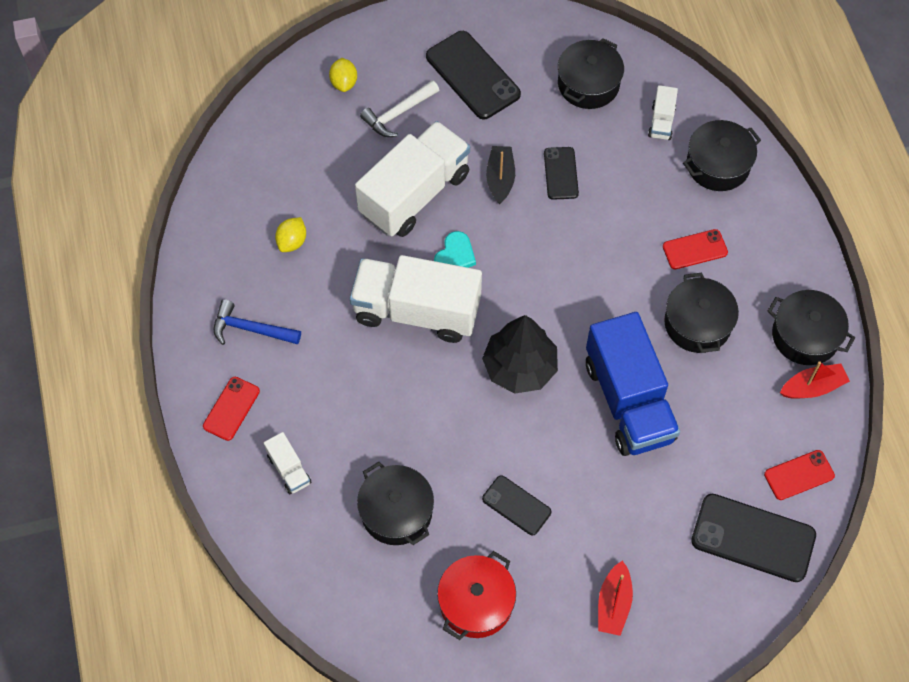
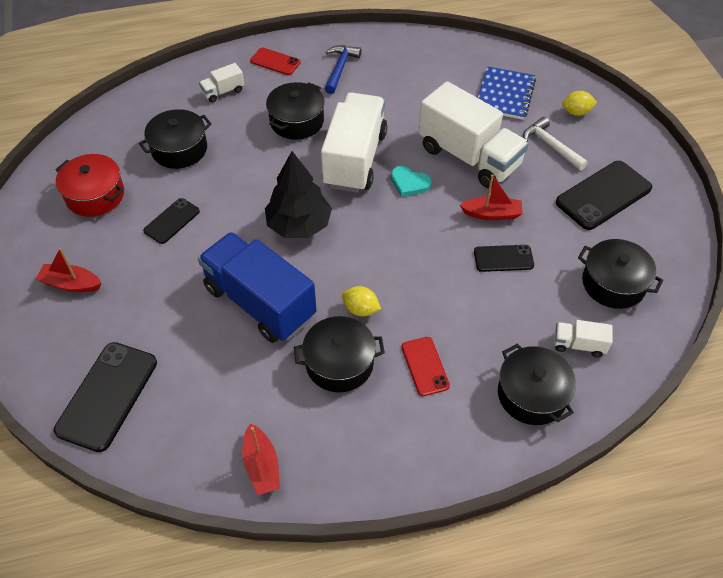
camera: 90 degrees right, 10 degrees down
(292, 242) = (417, 87): yellow lemon -> yellow lemon (360, 309)
(311, 150) = (505, 95): none -> blue notebook
(500, 178) = (492, 214): black boat -> red boat
(628, 401) = (260, 302): blue truck -> blue truck turned 60 degrees clockwise
(799, 475) = (165, 443): red phone -> none
(805, 335) = (323, 464): black pot -> black pot (297, 121)

